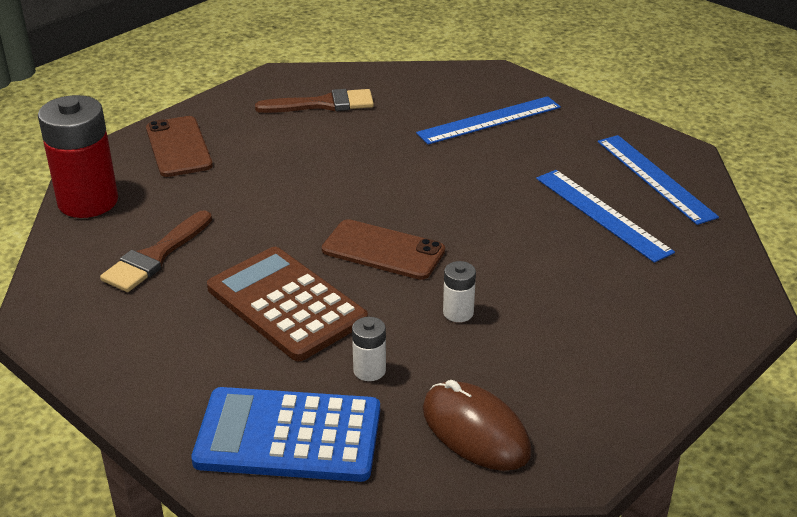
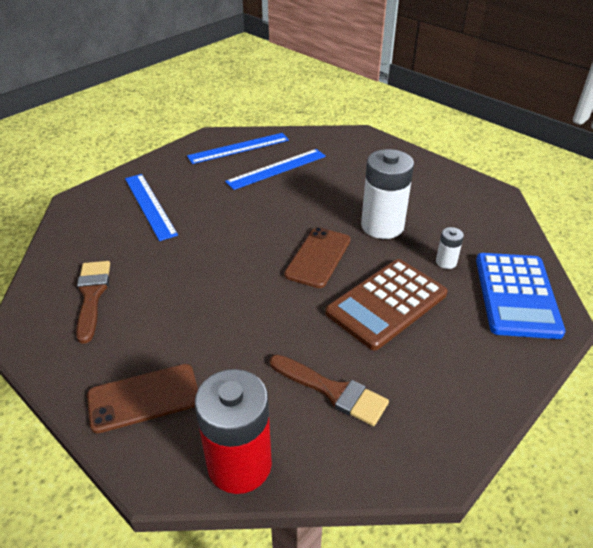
camera: 90 degrees left, 5 degrees up
(458, 312) = (382, 226): white battery -> white battery, size x2.21
(475, 431) = (483, 223): brown mouse -> none

